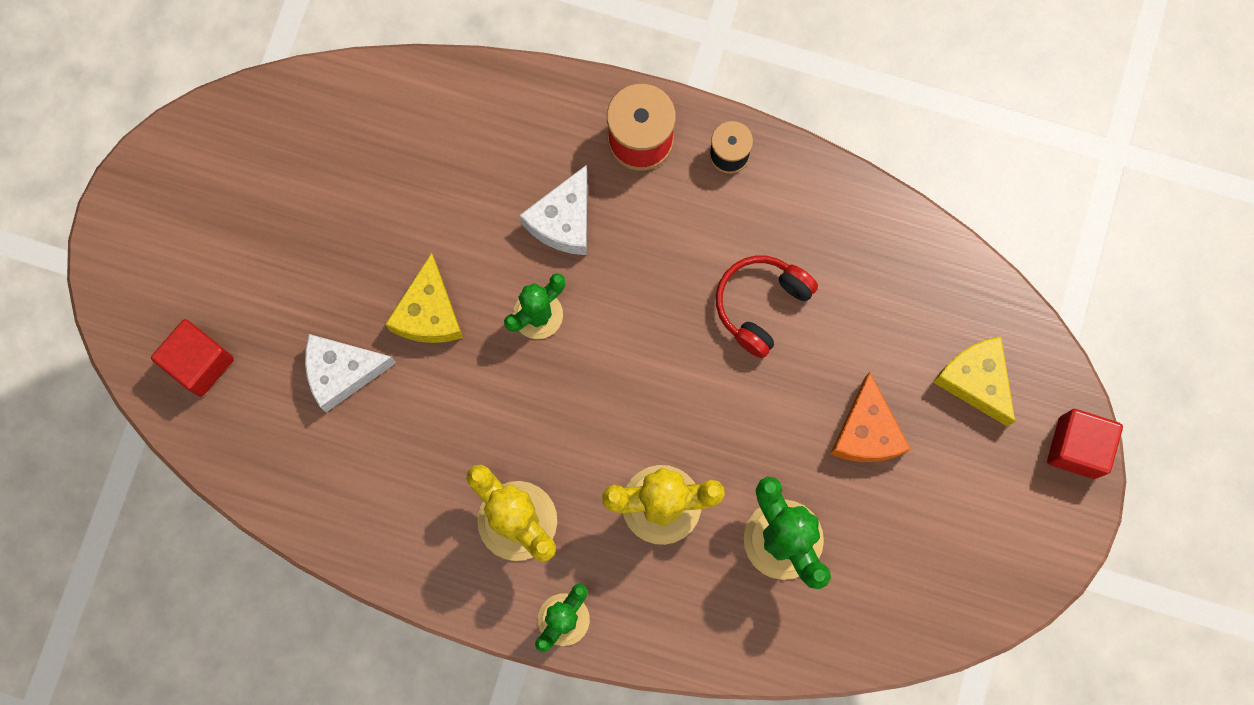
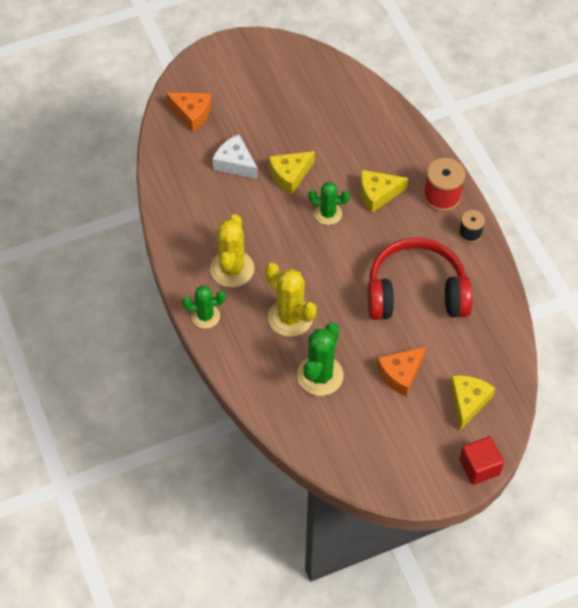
camera: 50 degrees right, 20 degrees down
(199, 363) = (192, 114): red cube -> orange cheese
(563, 221) = (377, 194): white cheese -> yellow cheese
(760, 305) = (416, 292): red headphones -> red headphones, size x1.85

